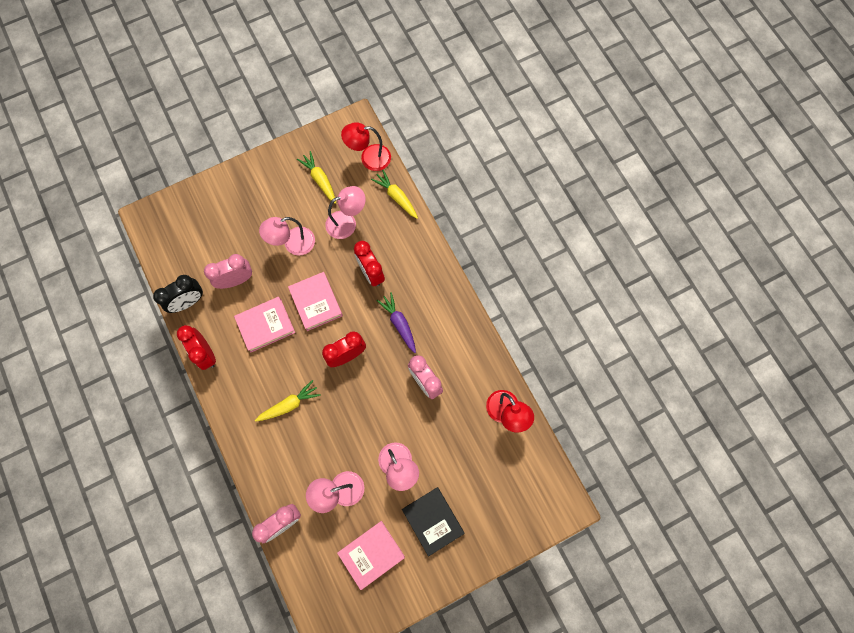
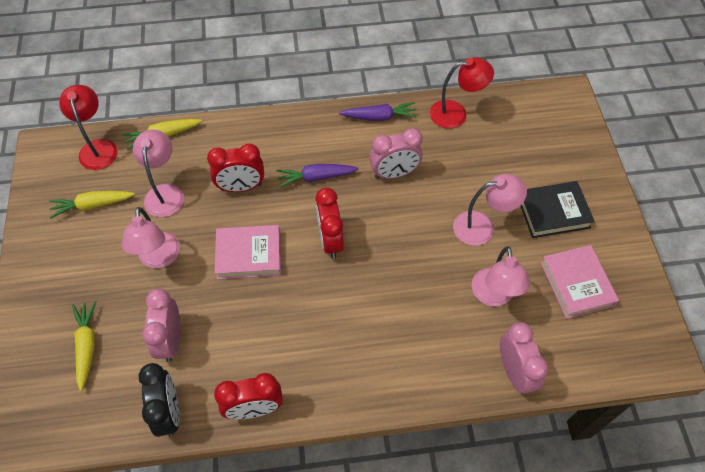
camera: 70 degrees left, 15 degrees down
(265, 325) = (250, 321): pink book -> none
(289, 404) = (366, 322): yellow carrot -> yellow carrot (87, 346)
(369, 158) = (98, 147): red lamp -> red lamp turned 150 degrees clockwise
(477, 351) = (379, 117): none -> purple carrot

